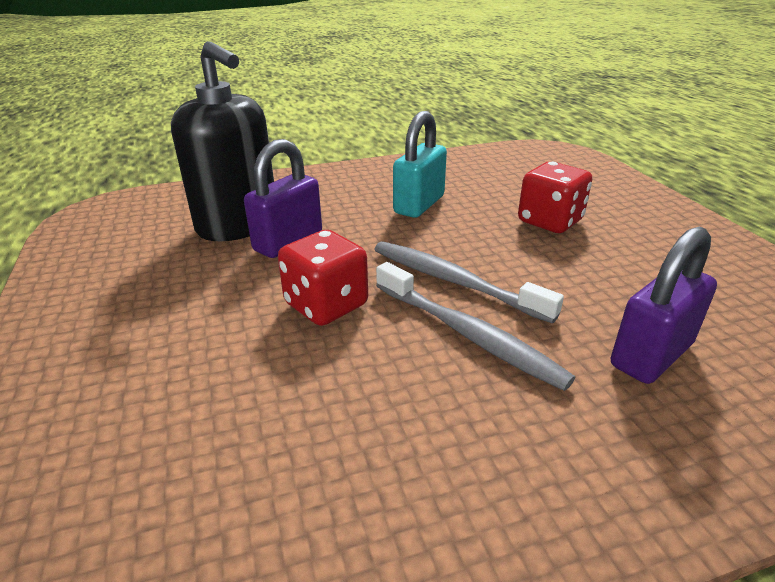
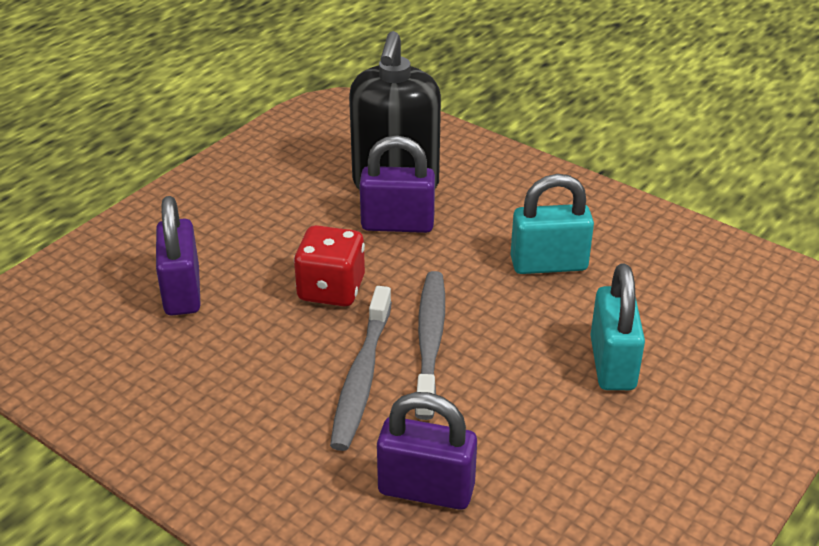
camera: 55 degrees right, 5 degrees up
(195, 409) = (182, 292): none -> purple padlock
(550, 221) = (612, 363): red dice -> turquoise padlock

